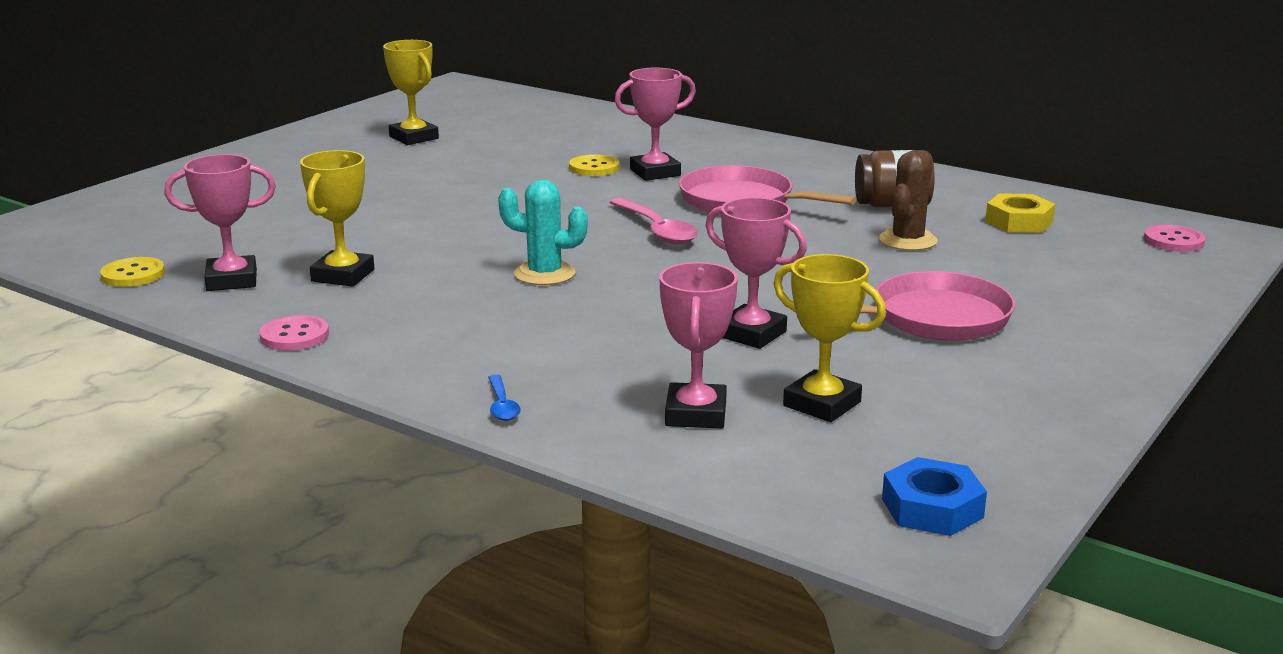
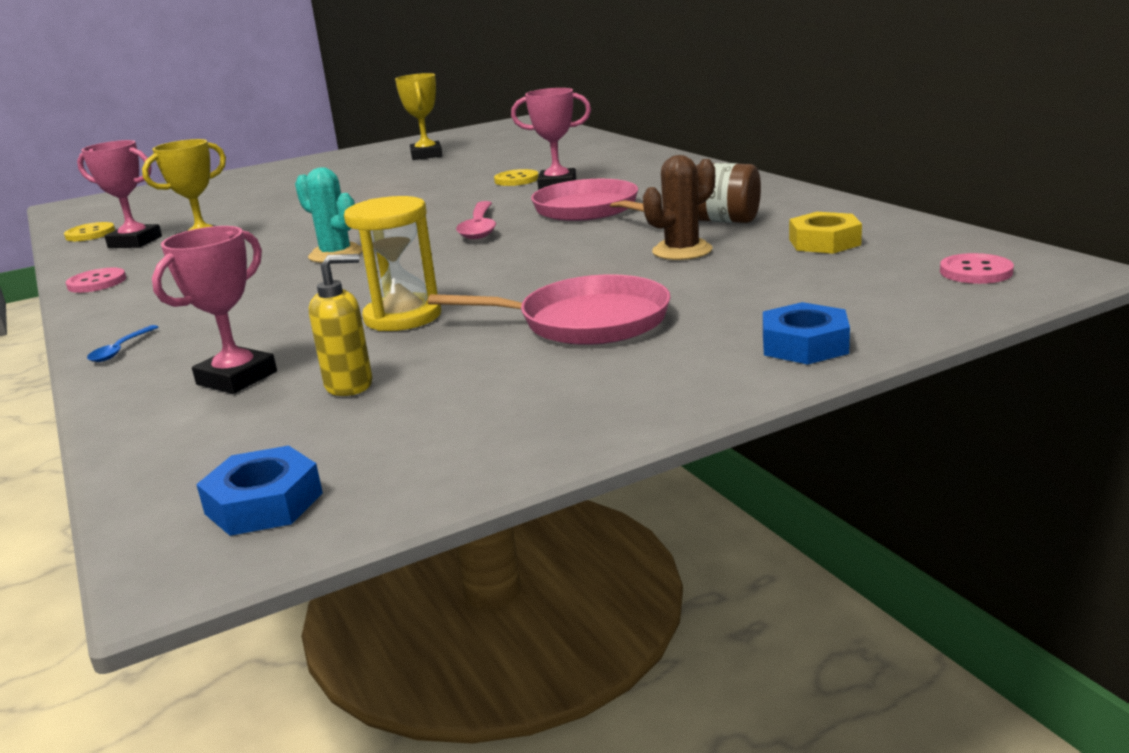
camera: 30 degrees right, 0 degrees up
(751, 334) = (403, 317): pink trophy -> yellow hourglass
(822, 404) = (349, 385): yellow trophy -> yellow soap dispenser
(1138, 318) = (804, 345): none -> blue nut

